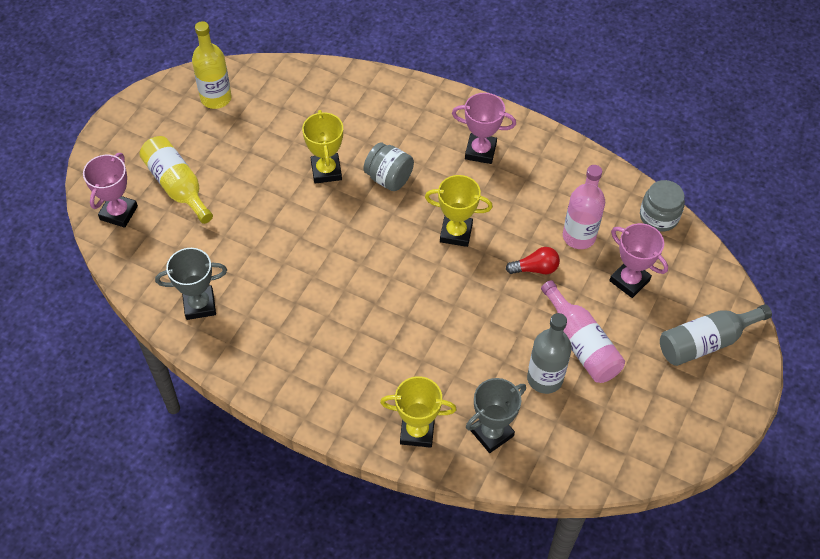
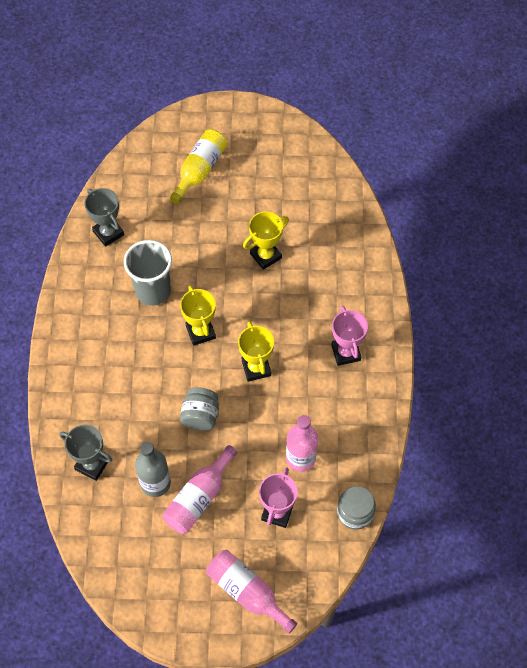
camera: 65 degrees right, 5 degrees up
(119, 213) = (158, 148): pink trophy -> none
(216, 98) = (292, 154): yellow bottle -> none
(305, 290) = (153, 291): none -> grey cup
(388, 178) = (282, 300): grey jar -> grey jar (200, 416)
(417, 431) = (71, 414): yellow trophy -> yellow trophy (200, 332)
(535, 268) = (252, 438): red light bulb -> none
(705, 342) = (247, 592): grey bottle -> pink bottle

